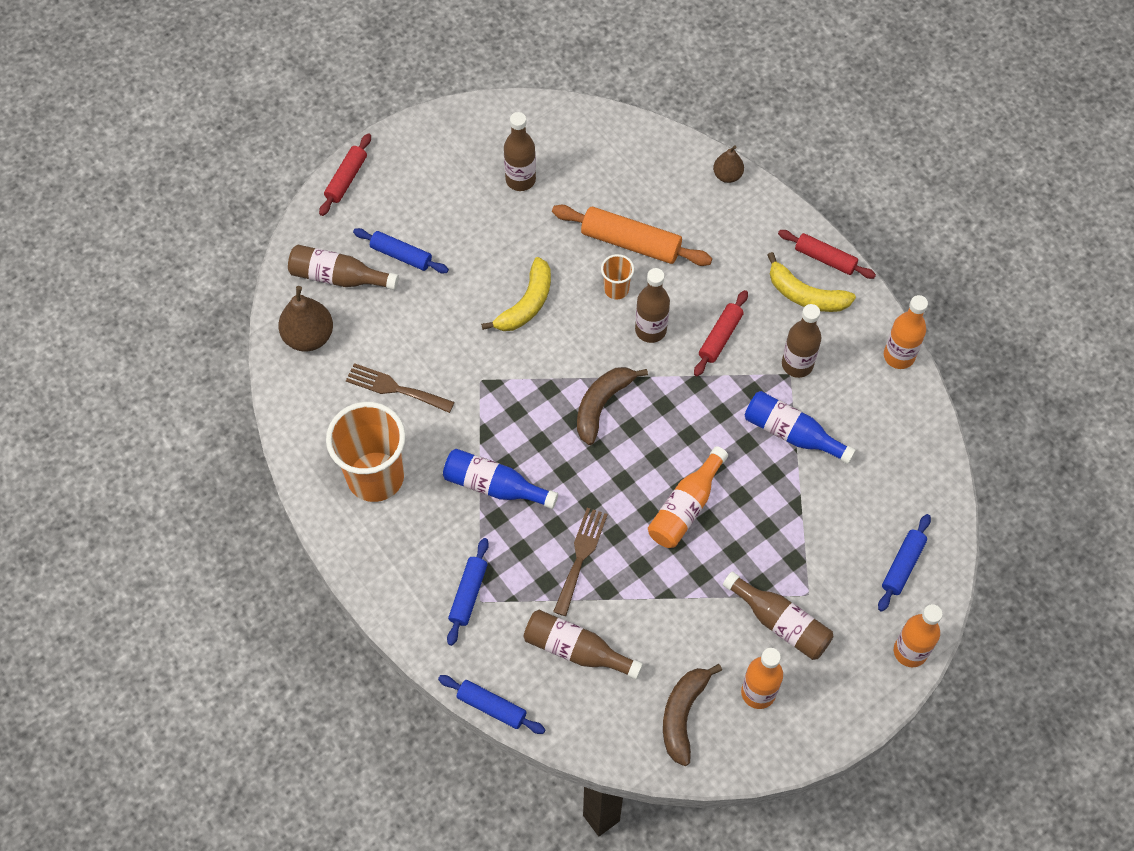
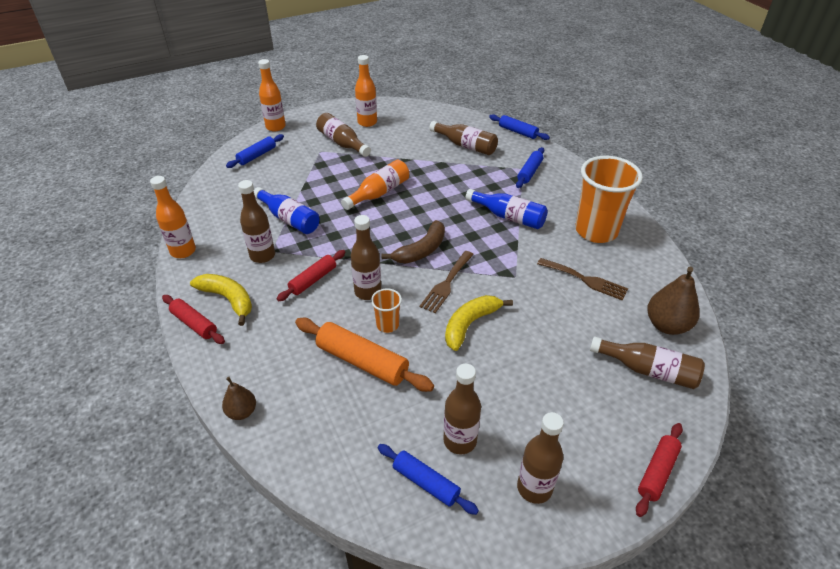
camera: 170 degrees left, 20 degrees down
(401, 255) = (587, 381): blue rolling pin -> blue rolling pin (426, 483)
(452, 151) = (534, 488): none -> brown bottle
(580, 556) = (455, 179): brown fork -> brown fork (446, 284)
(683, 715) = (411, 120): brown banana -> none

